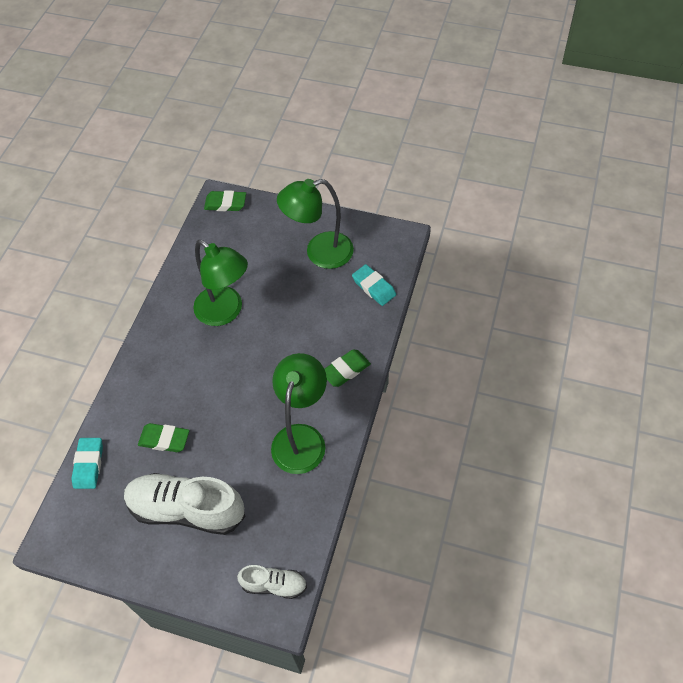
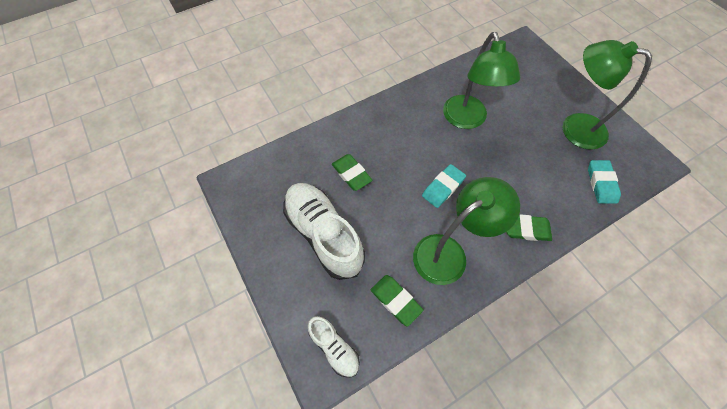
camera: 40 degrees right, 5 degrees up
(88, 464) = (291, 152): turquoise eraser -> turquoise eraser (443, 187)
(225, 203) = (527, 49): green eraser -> green eraser (396, 300)

